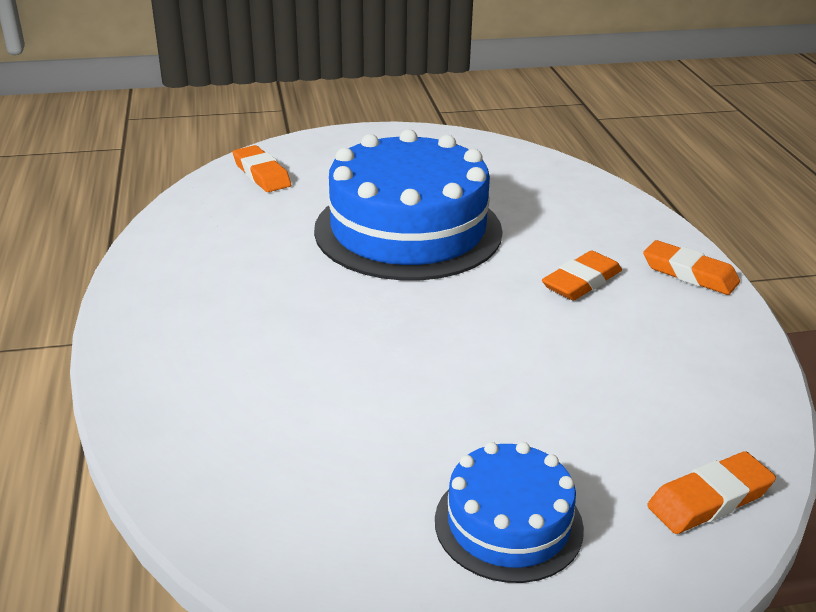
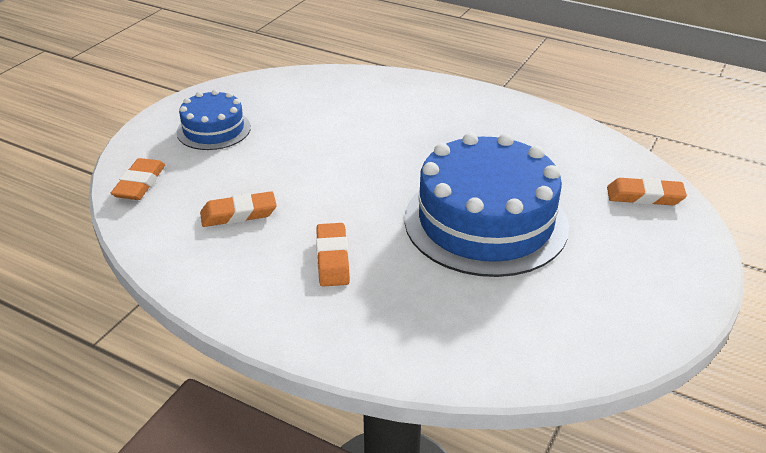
camera: 130 degrees right, 5 degrees up
(689, 274) = (275, 318): orange eraser -> orange eraser (239, 214)

